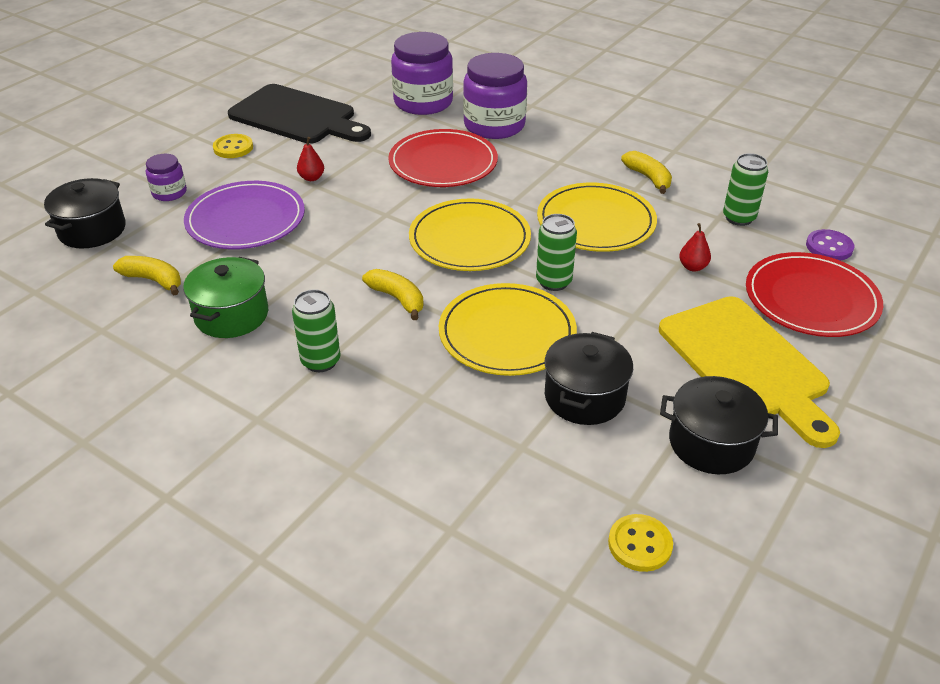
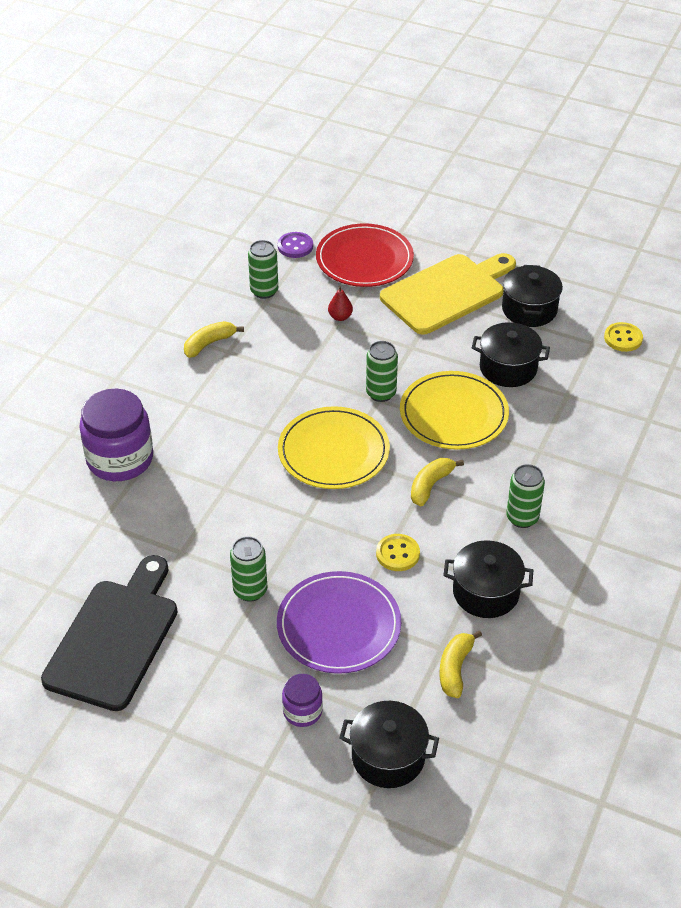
camera: 100 degrees left, 5 degrees up
(231, 315) = (486, 592): green pot -> black pot
(233, 148) = (197, 681): yellow button -> yellow button (397, 554)
(311, 178) = (250, 590): red pear -> green can
(423, 102) = (70, 526): purple jar -> none
(443, 163) = (203, 489): red plate -> none
(596, 222) = (288, 373): yellow plate -> none

